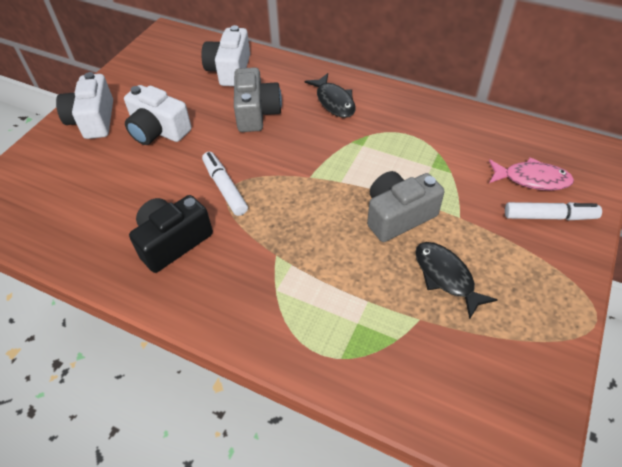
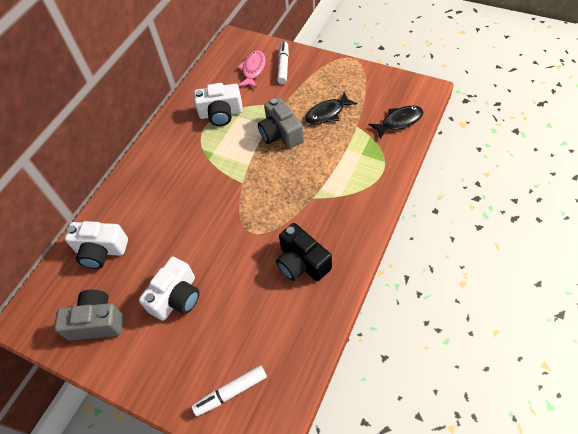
camera: 85 degrees left, 5 degrees up
(93, 120) = (152, 360): white camera -> white camera (221, 113)
(225, 188) = (250, 236): white marker -> white marker (231, 392)
(256, 113) = (165, 223): grey camera -> grey camera (97, 322)
(334, 101) = (161, 171): black fish -> black fish (399, 121)

